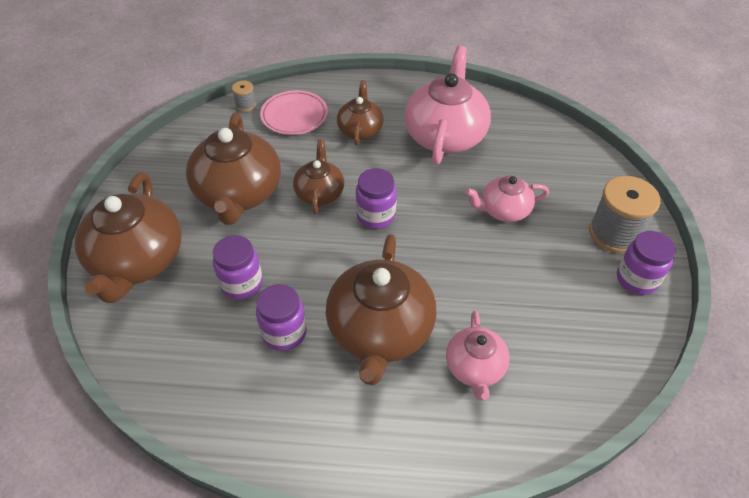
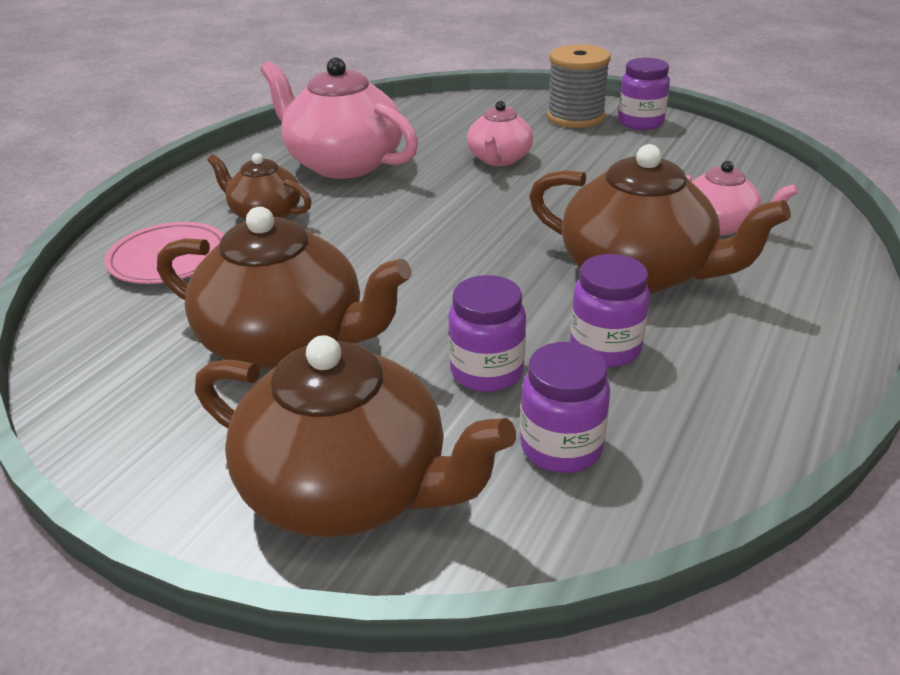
camera: 65 degrees left, 15 degrees down
(246, 105) = (81, 299): grey spool -> none
(319, 193) = (357, 269): brown teapot -> none
(376, 216) = (440, 236): purple jar -> purple jar (561, 447)

